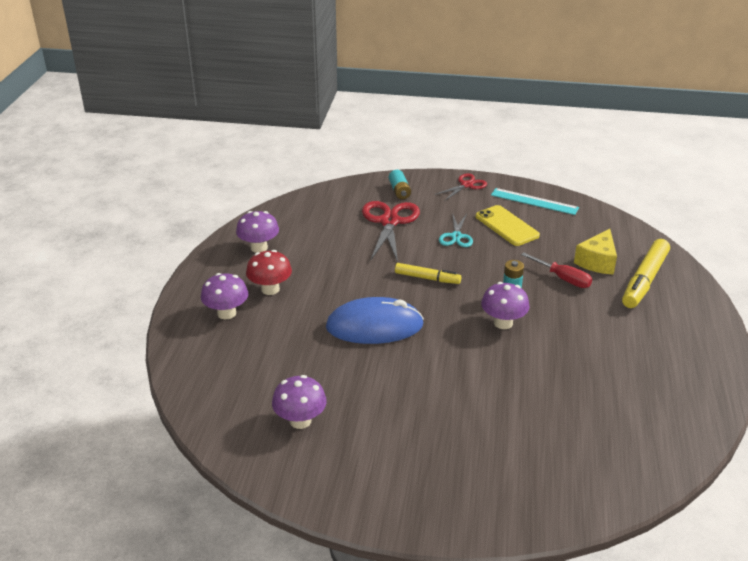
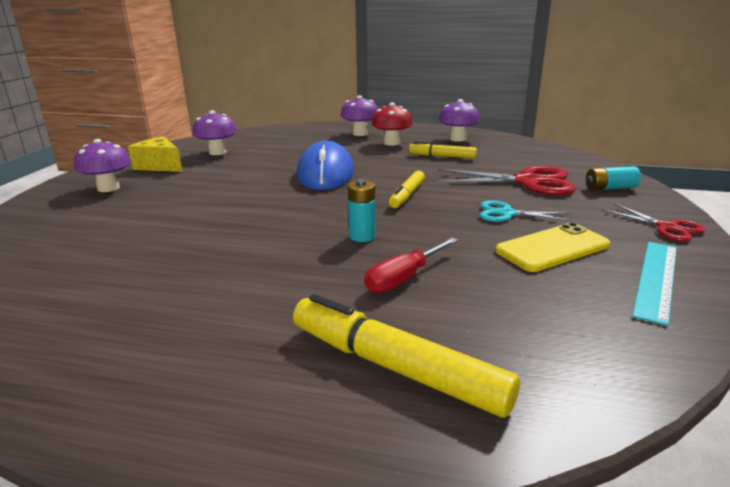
camera: 95 degrees right, 10 degrees down
(320, 259) = (442, 156): none -> yellow marker
(503, 323) = (307, 228): purple mushroom -> purple mushroom (108, 188)
(597, 262) = (459, 318): yellow cheese -> yellow cheese (160, 166)

